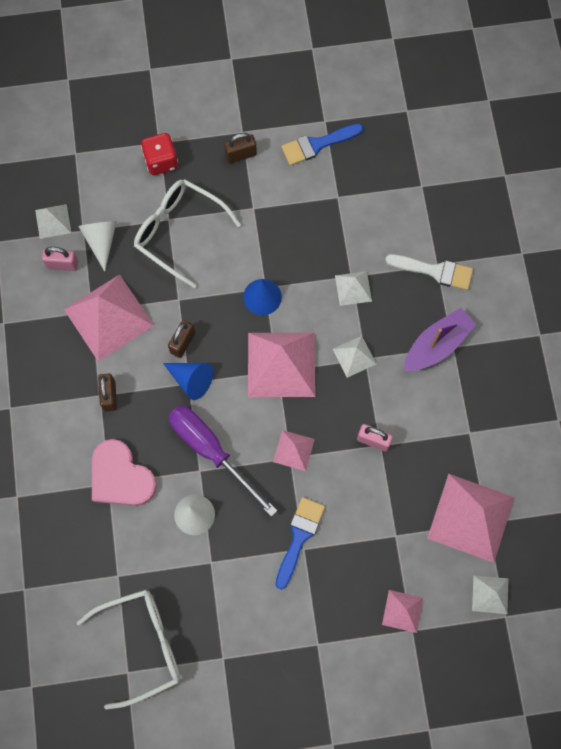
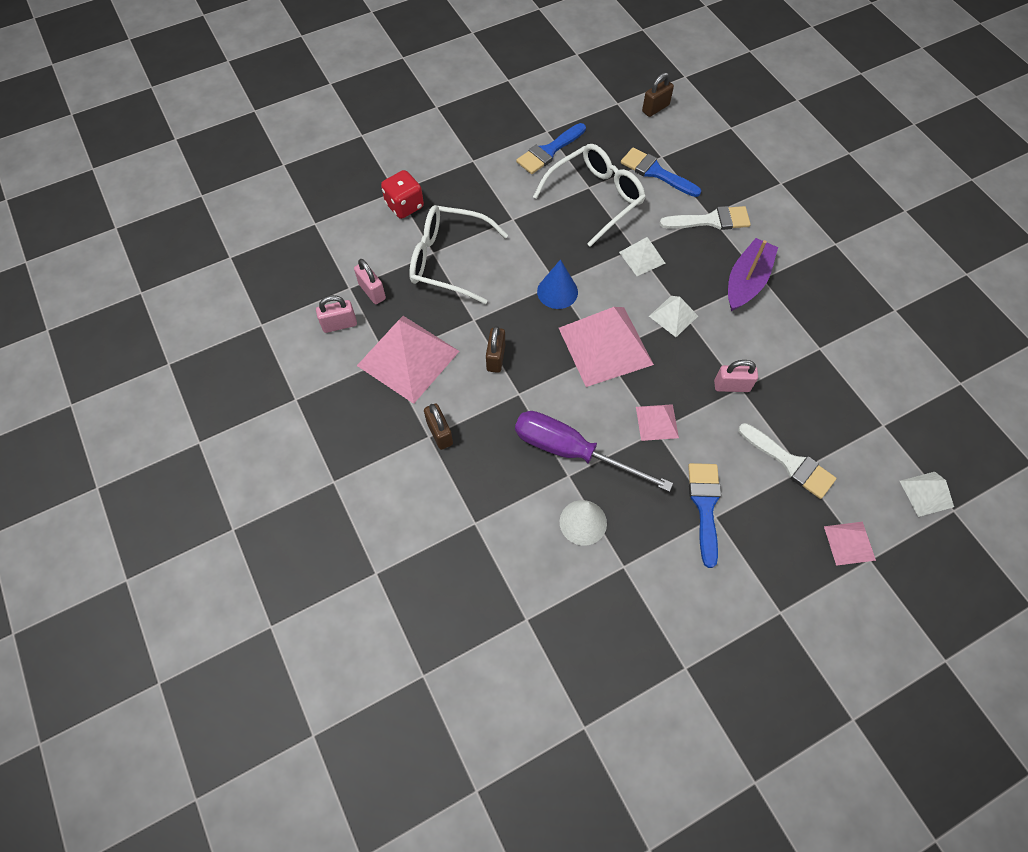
camera: 20 degrees left, 10 degrees down
(53, 221) = (314, 288): white pyramid -> none
(101, 241) = (372, 291): white cone -> pink padlock
(120, 477) = (485, 511): pink heart -> none
(142, 645) = (587, 688): white glasses -> white glasses (596, 197)
(191, 380) = (520, 390): blue cone -> none
(241, 155) = (480, 179): brown padlock -> brown padlock (655, 108)
(388, 526) = (790, 463): none -> white brush
(408, 202) = (656, 172): none -> blue brush
(471, 517) = (865, 426): pink pyramid -> none

